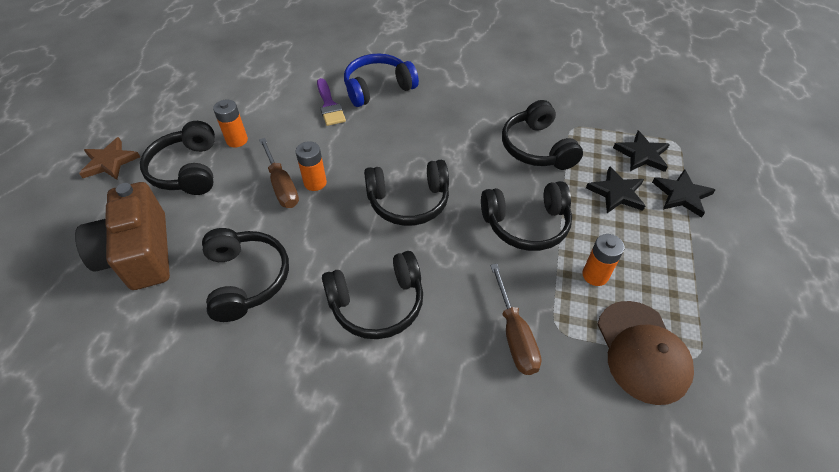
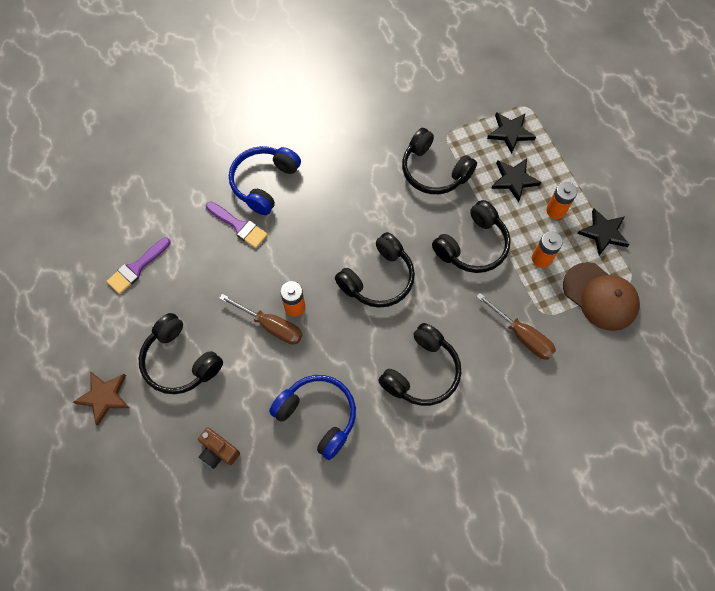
camera: 35 degrees left, 15 degrees up
(139, 253) = (218, 451): brown camera -> brown camera, size x0.47
(227, 94) = (137, 268): none -> purple brush
(237, 140) = (193, 308): orange battery -> orange battery (556, 211)
(246, 279) = (318, 416): black headphones -> blue headphones
(682, 195) = (556, 155): black star -> black star (603, 233)

